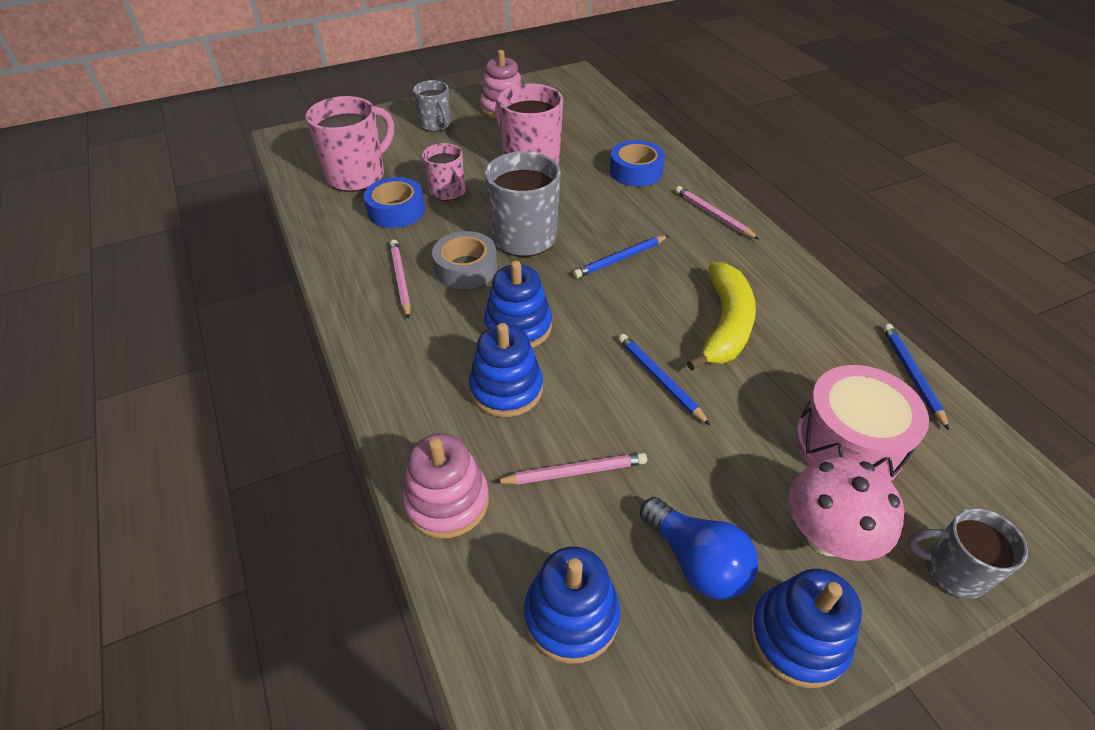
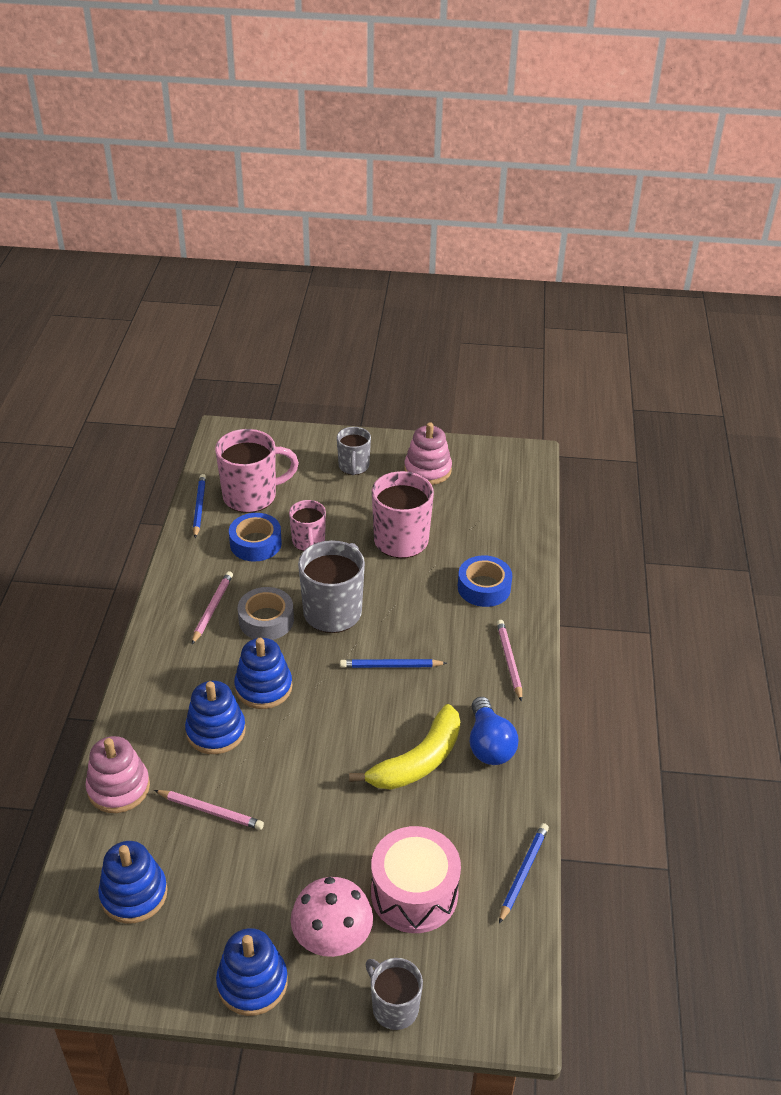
camera: 30 degrees right, 5 degrees down
(659, 379) = (327, 778): blue pencil -> blue pencil (199, 507)
(696, 561) = (235, 907): blue light bulb -> blue light bulb (489, 744)

